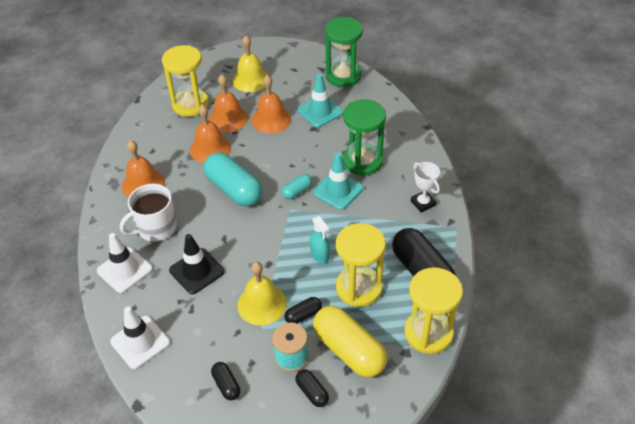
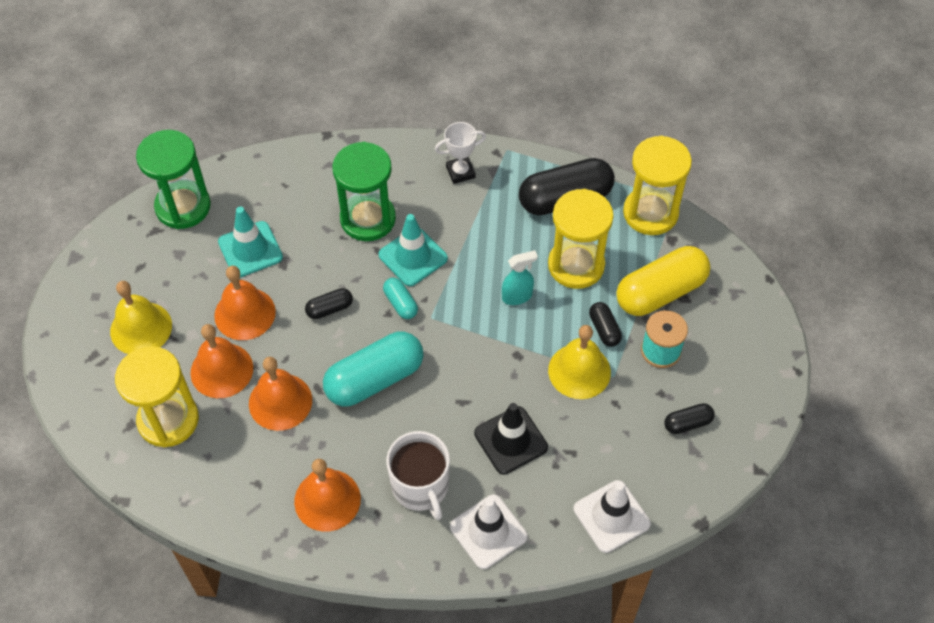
camera: 80 degrees left, 10 degrees up
(312, 392) = (709, 337): black capsule -> black capsule (330, 309)

